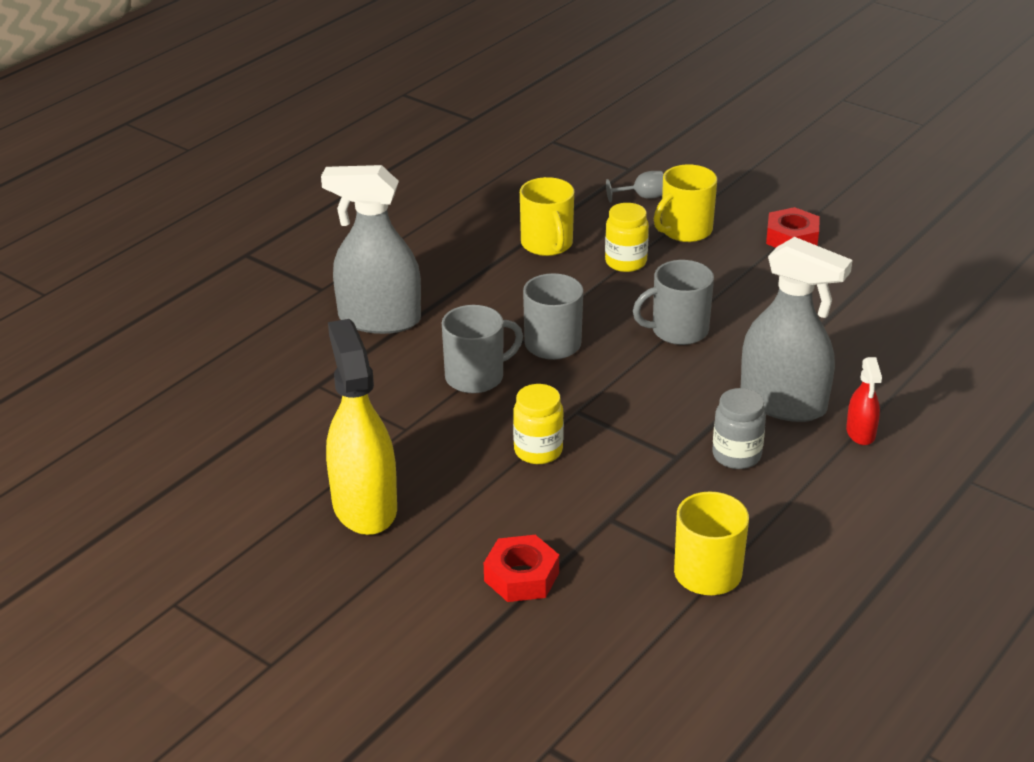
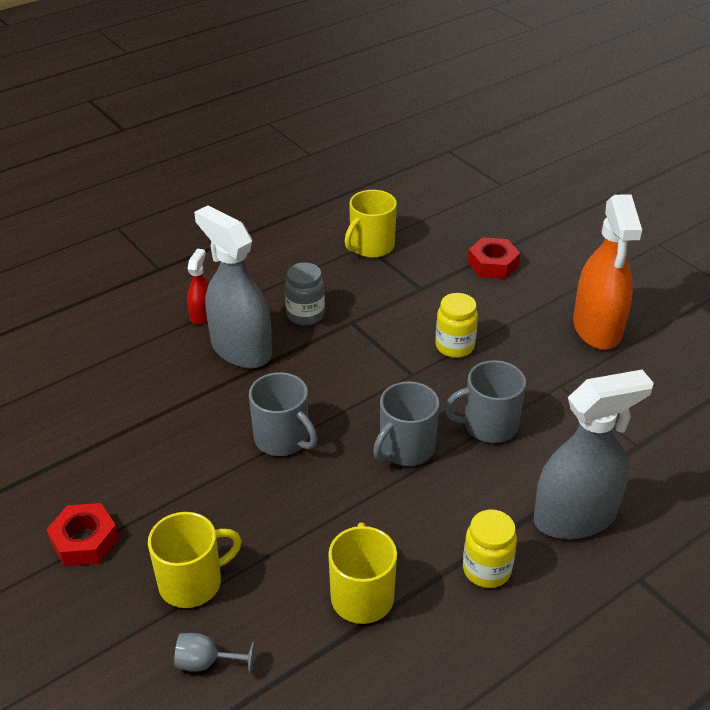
camera: 165 degrees left, 5 degrees up
(364, 506) = (597, 328): yellow spray bottle -> orange spray bottle
(379, 319) = (575, 517): grey spray bottle -> grey spray bottle turned 45 degrees counterclockwise
(625, 262) = (286, 544): yellow jar -> yellow jar (486, 570)
(678, 330) = (282, 439): grey mug -> grey mug turned 45 degrees clockwise

